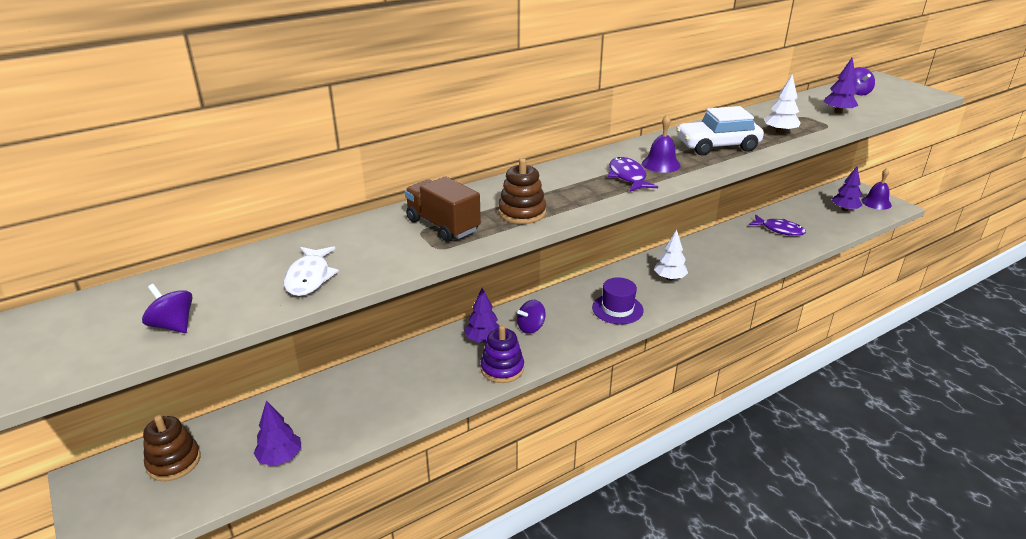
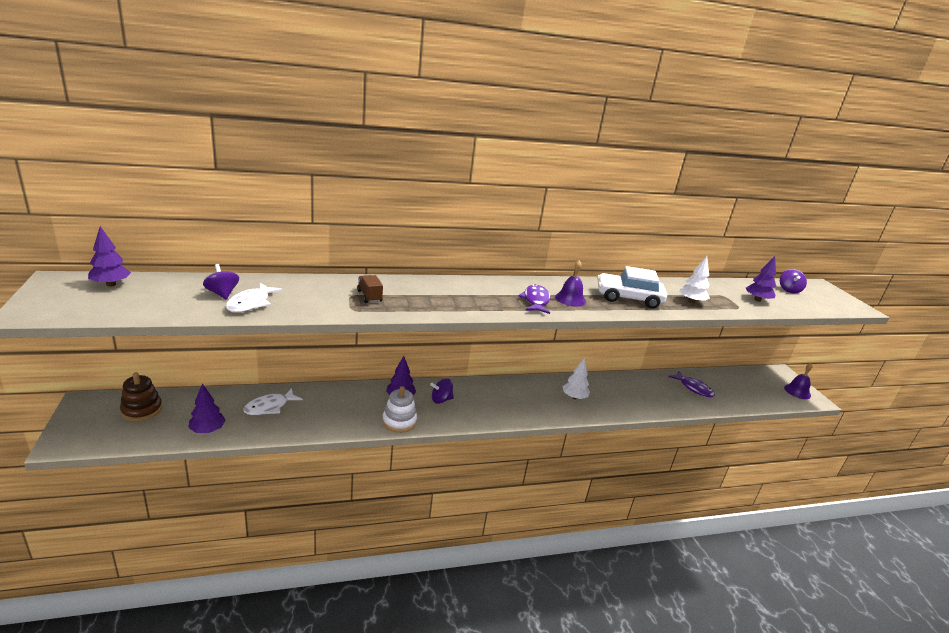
camera: 15 degrees right, 5 degrees down
(173, 325) = (142, 307): purple spinning top -> purple spinning top (222, 294)
(336, 402) = (269, 407): none -> white fish
(443, 226) = (369, 296): brown truck -> brown truck, size x0.60
(502, 369) = (399, 421): purple stacking toy -> white stacking toy
(522, 213) = (433, 303): brown stacking toy -> none
(617, 309) = (516, 407): purple hat -> none
(844, 210) = (763, 389): purple tree -> purple tree (111, 284)

